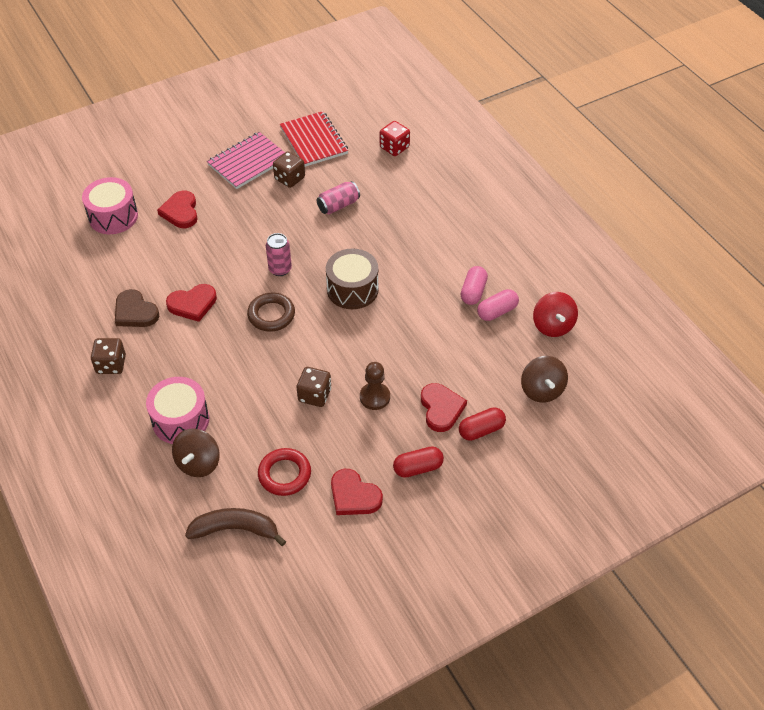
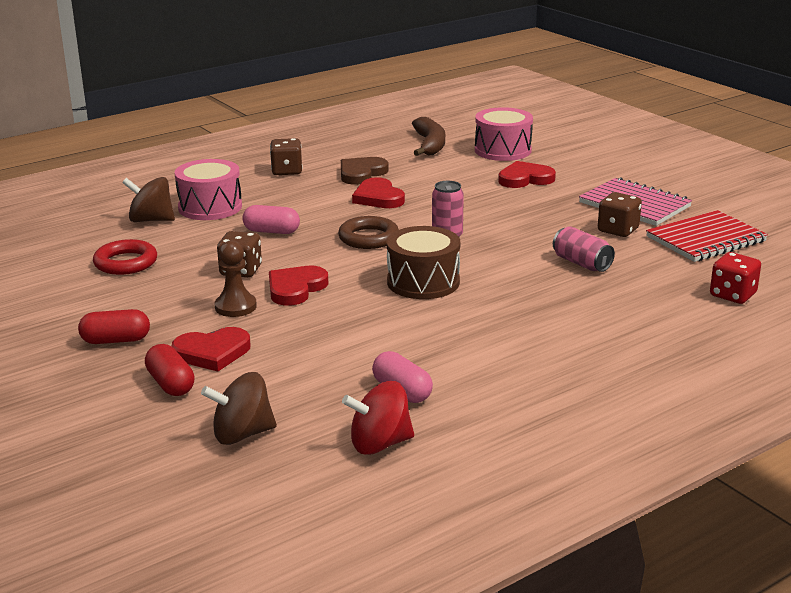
camera: 85 degrees right, 25 degrees down
(236, 529) = (60, 244): brown banana -> brown banana (430, 145)
(354, 496) = (84, 303): red heart -> red heart (295, 288)
(418, 468) = (116, 340): red capsule -> red capsule turned 75 degrees counterclockwise
(473, 292) = (439, 370): pink capsule -> pink capsule (271, 231)

